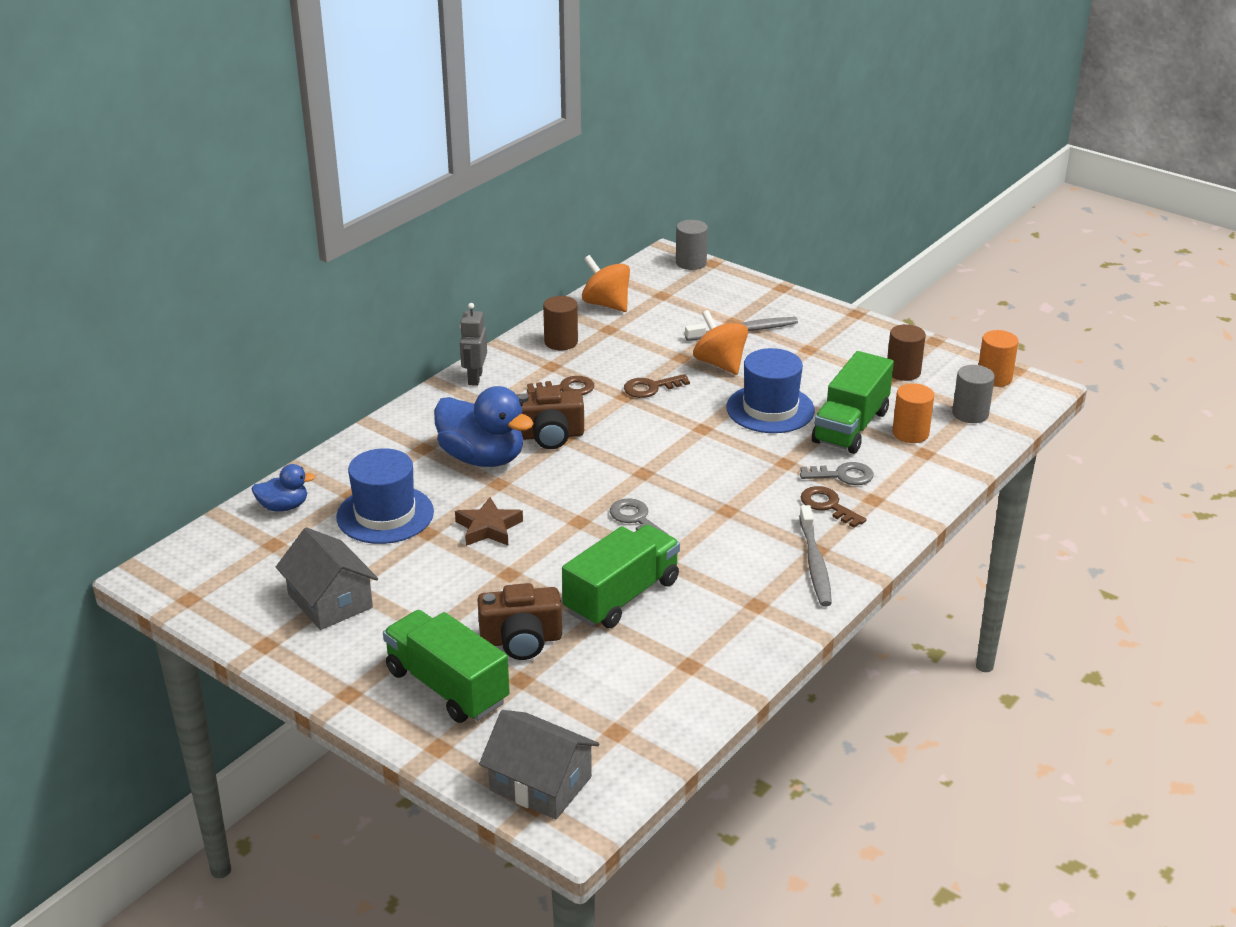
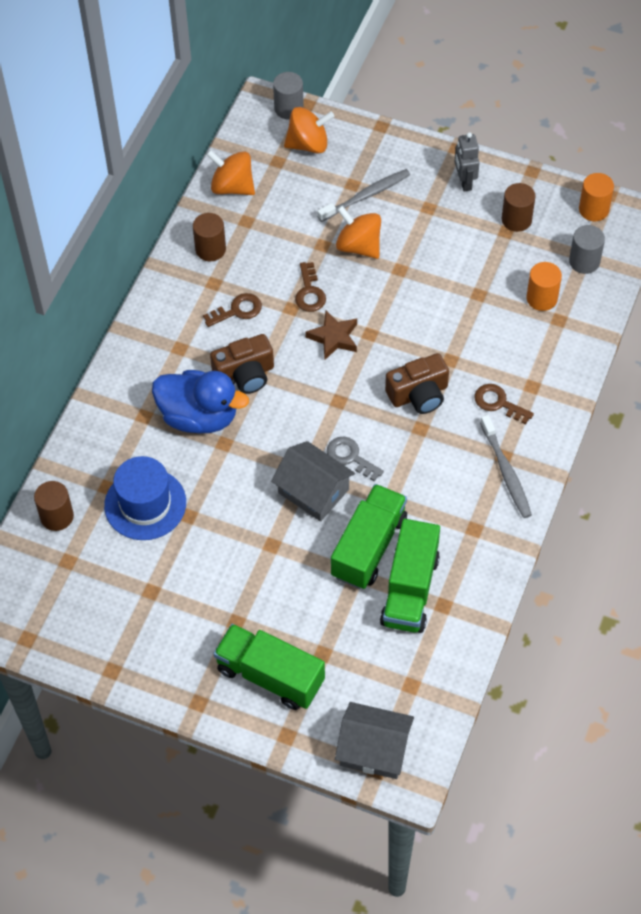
camera: 15 degrees left, 25 degrees up
(284, 507) = (57, 516): blue duck -> brown cylinder
(330, 601) = (142, 611): grey house -> grey house (313, 491)
(475, 378) = (153, 316): grey robot -> grey robot (464, 182)
(488, 528) = (236, 498): brown star -> brown star (334, 337)
(521, 640) = (308, 613): brown camera -> brown camera (419, 394)
(651, 388) = (309, 292): brown key -> brown key turned 60 degrees counterclockwise
(699, 288) = (308, 144): none -> orange spinning top
(770, 409) = (419, 295): blue hat -> none
(842, 475) = (500, 364): grey key -> none
(851, 427) = (491, 302): green truck -> green truck (410, 590)

